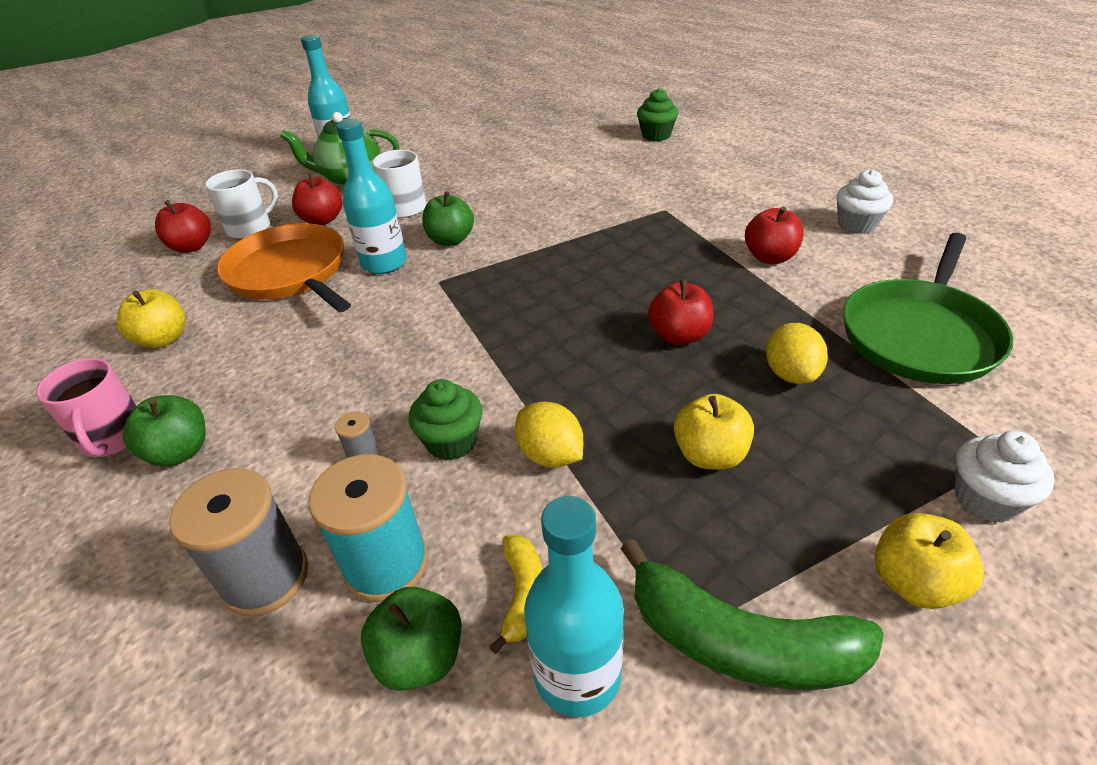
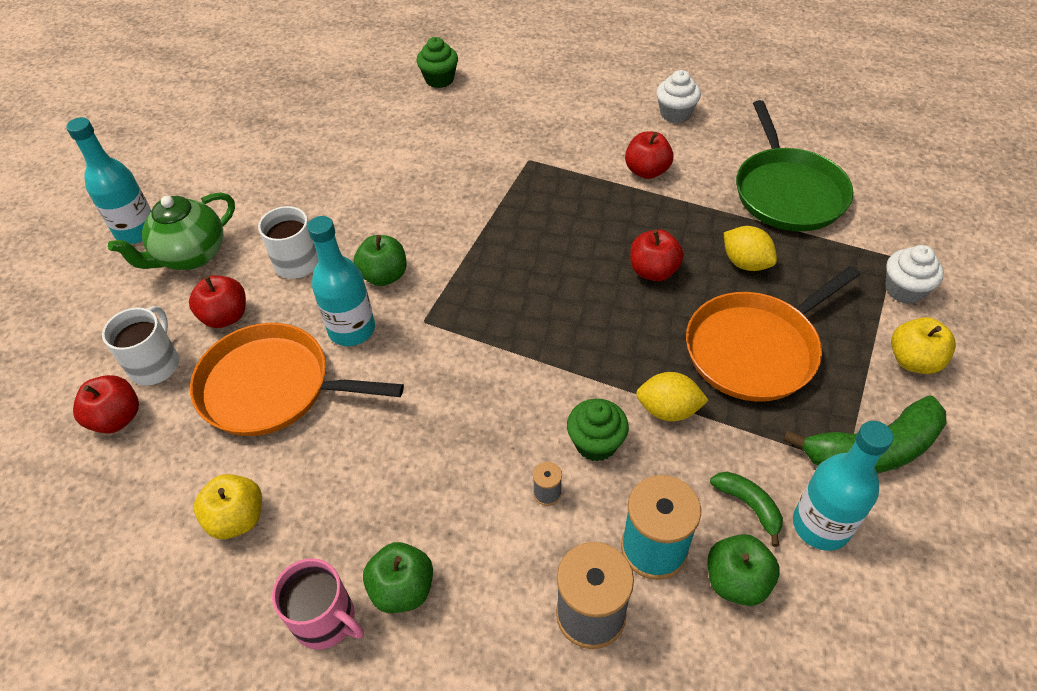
camera: 40 degrees left, 10 degrees up
(523, 594) = (749, 505): yellow banana -> green banana
(710, 455) = (756, 349): yellow apple -> orange pan

